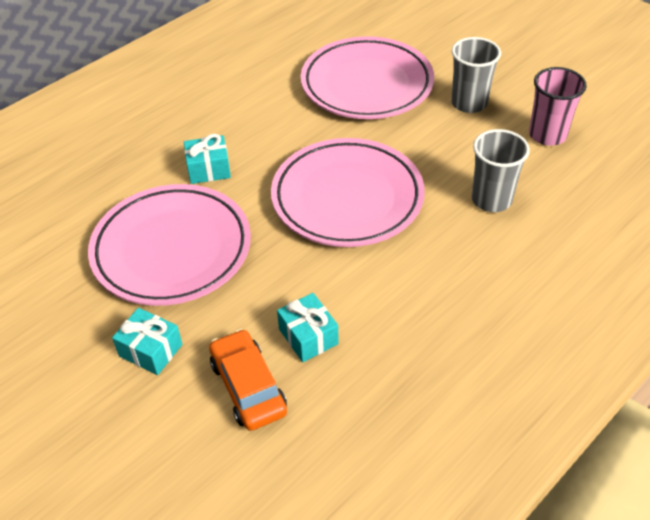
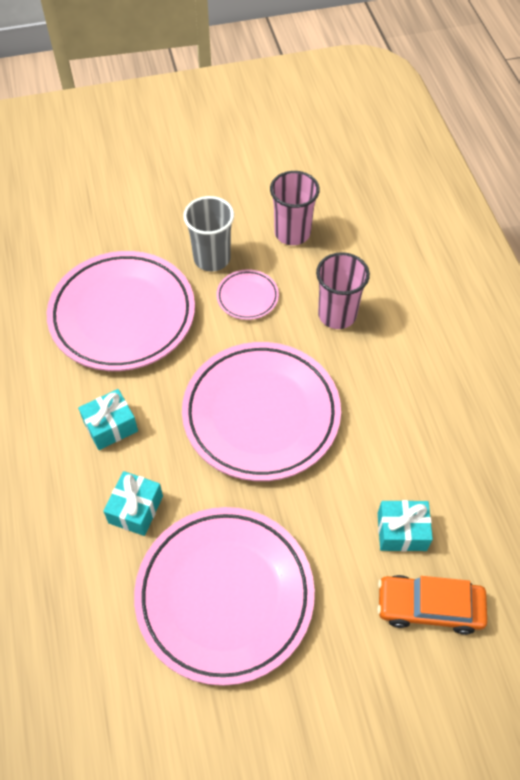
camera: 60 degrees left, 10 degrees up
(150, 350) = (341, 673): turquoise gift -> turquoise gift (110, 426)
(452, 139) = (247, 297): none -> pink plate
(491, 199) = (337, 315): grey cup -> pink cup

